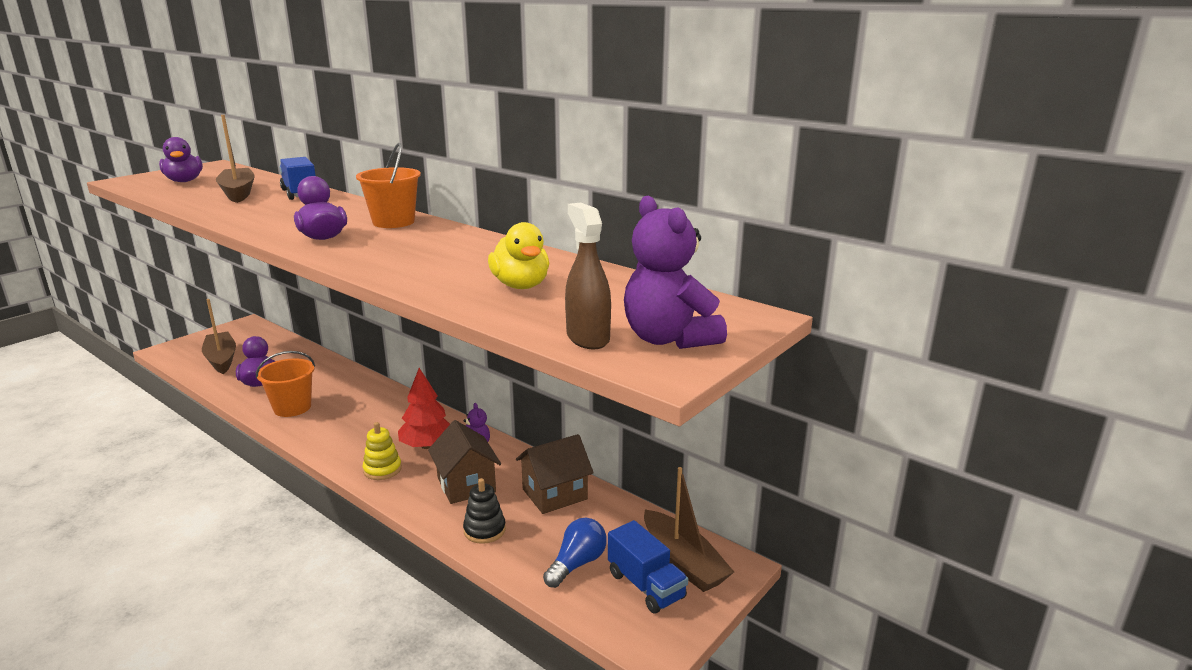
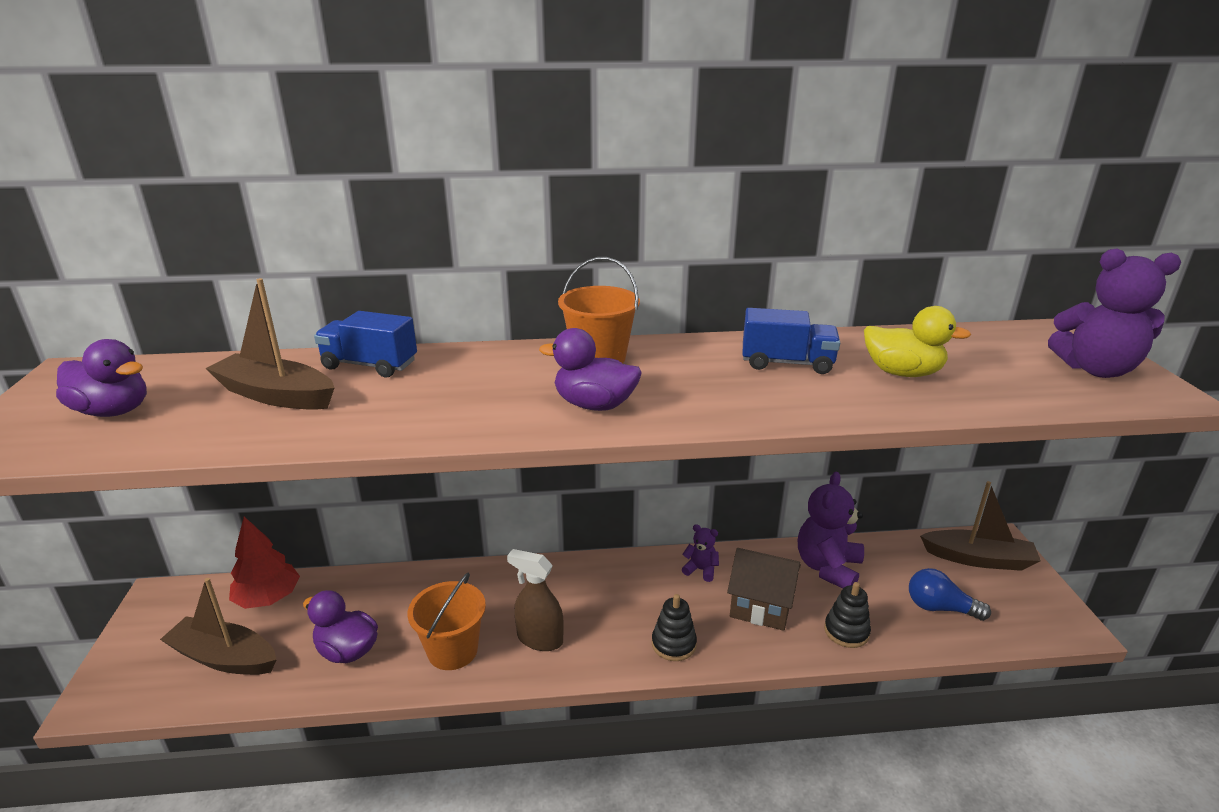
camera: 45 degrees left, 5 degrees up
(382, 469) = (673, 644): yellow stacking toy -> black stacking toy
(427, 445) = (662, 596): red tree -> red tree (268, 598)
(554, 494) = (828, 568): brown house -> purple teddy bear
(577, 564) = (940, 608): blue light bulb -> blue light bulb turned 60 degrees counterclockwise
(587, 338) = (1069, 393): brown spray bottle -> brown spray bottle (539, 639)
(646, 586) = (995, 591): blue truck -> blue truck (787, 363)

